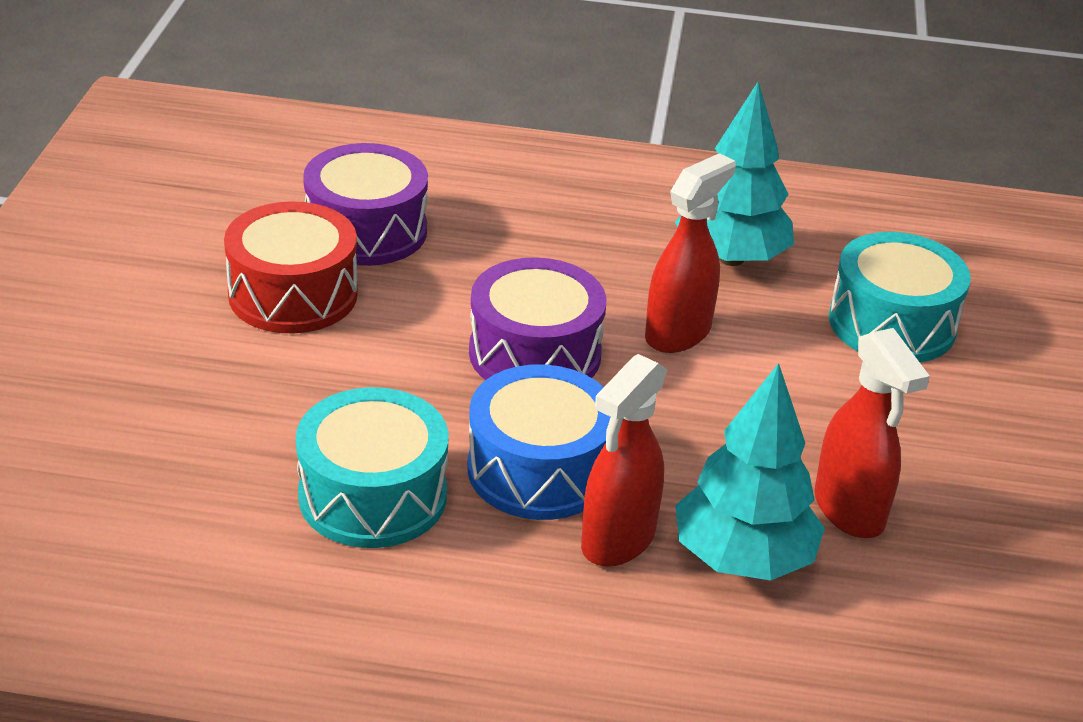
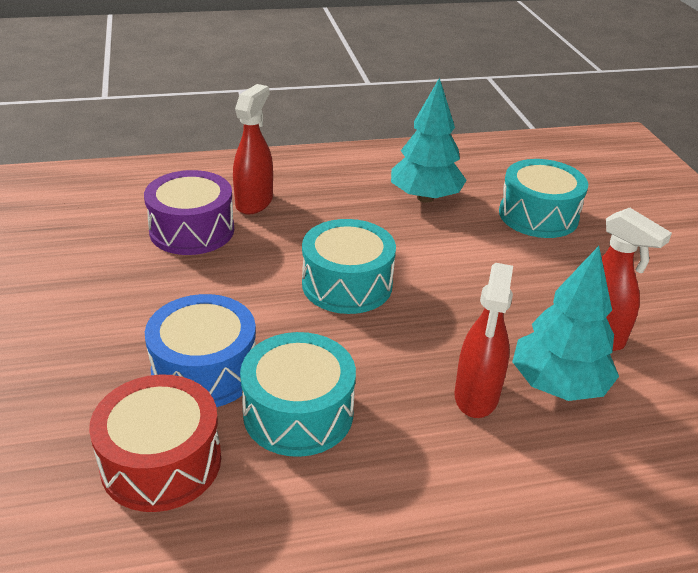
camera: 20 degrees left, 0 degrees up
(293, 294) = (164, 284): red drum -> red drum (161, 462)
(534, 354) = (347, 284): purple drum -> turquoise drum
(539, 470) = (397, 362): blue drum -> blue drum (205, 370)
(678, 333) = (425, 250): red spray bottle -> red spray bottle (254, 202)

